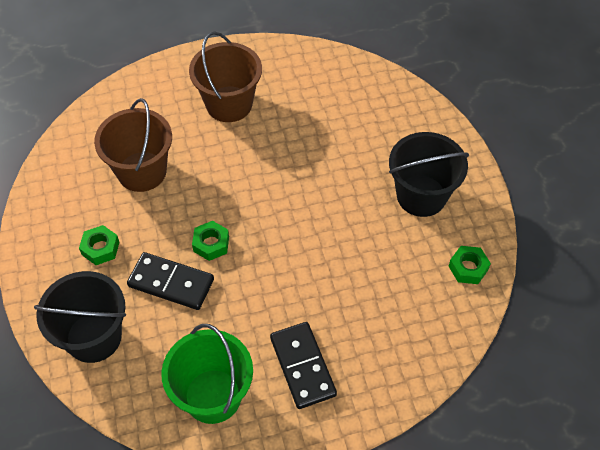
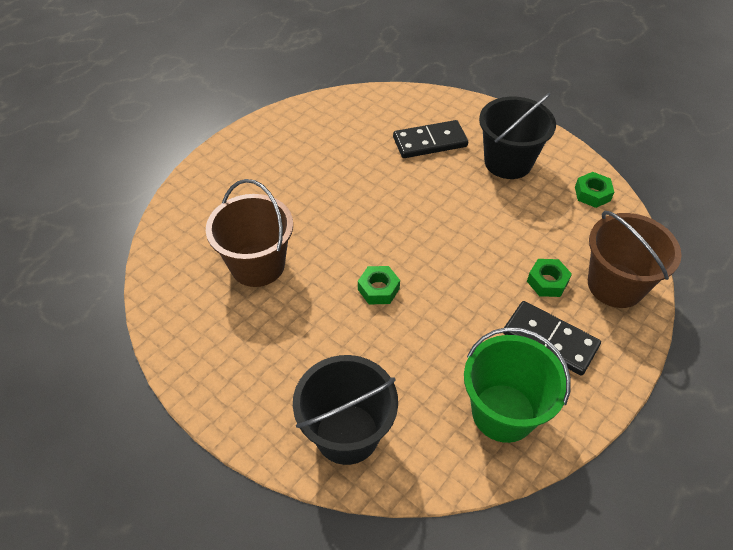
camera: 35 degrees left, 5 degrees down
(100, 248) = (279, 351): green nut -> green nut (547, 282)
(171, 283) = (374, 342): black domino -> black domino (430, 142)
(229, 104) = (287, 172): brown bucket -> brown bucket (615, 285)

